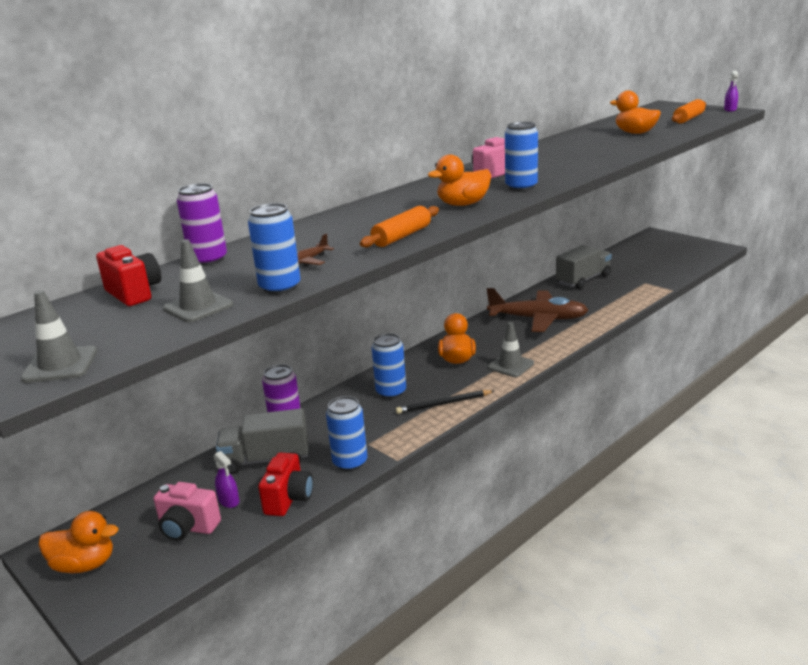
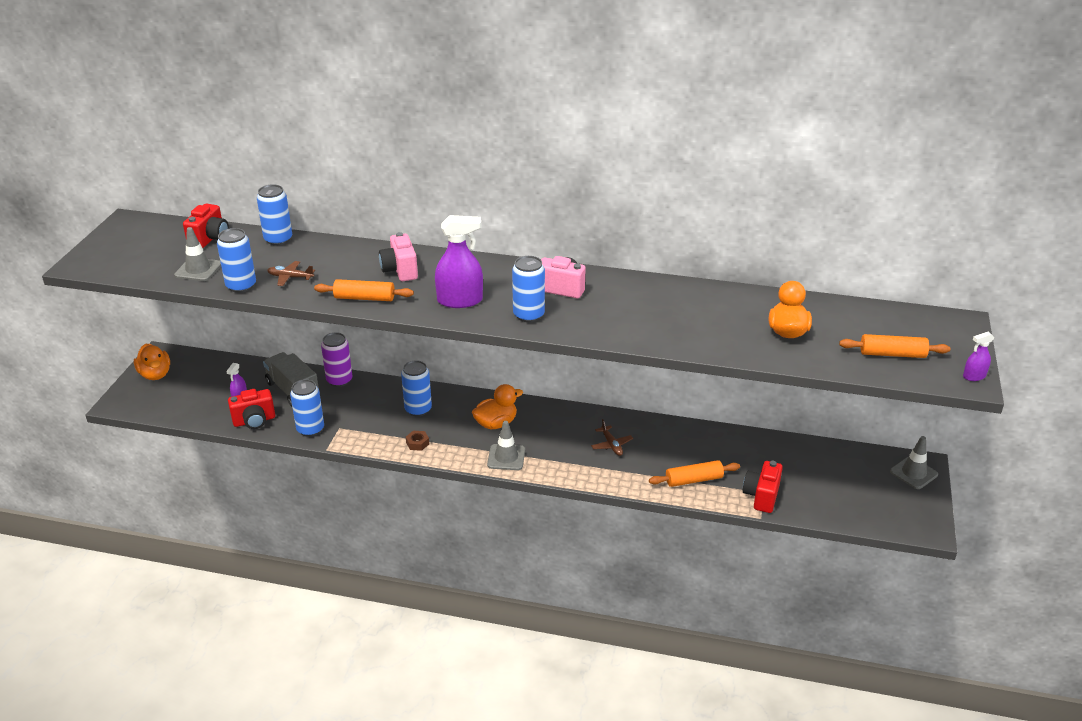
camera: 55 degrees right, 10 degrees up
(60, 365) = (105, 262): grey traffic cone -> grey traffic cone (913, 473)
(188, 528) = (205, 394): pink camera -> pink camera (400, 270)
(208, 260) = (278, 239): purple can -> blue can
(444, 404) = (417, 443): black pencil -> brown nut
(463, 204) = (460, 300): orange duck -> purple spray bottle
(538, 319) = (611, 445): brown plane -> brown plane, size x0.44
(583, 280) = (731, 447): grey truck -> none
(610, 301) = (693, 480): none -> orange rolling pin
(649, 284) = (761, 496): none -> red camera

